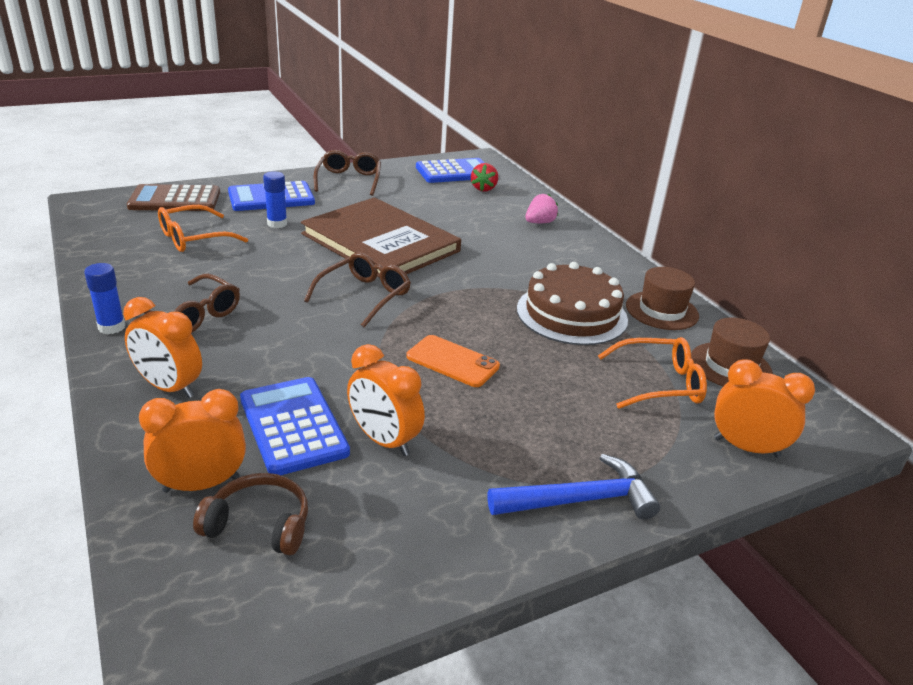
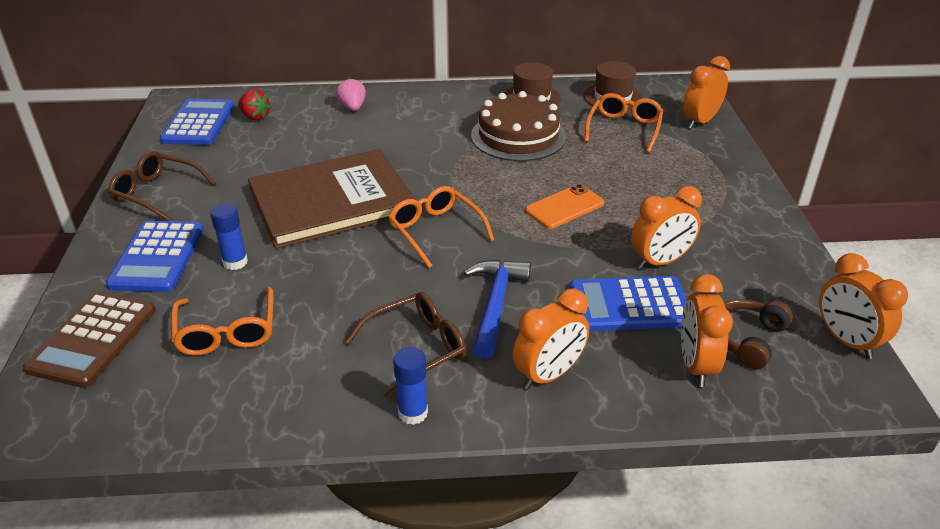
camera: 65 degrees left, 5 degrees up
(281, 627) = (846, 341): none -> orange clock
(364, 296) = (436, 231): brown glasses -> orange glasses
(579, 500) = (740, 195): blue hammer -> blue hammer (495, 305)

